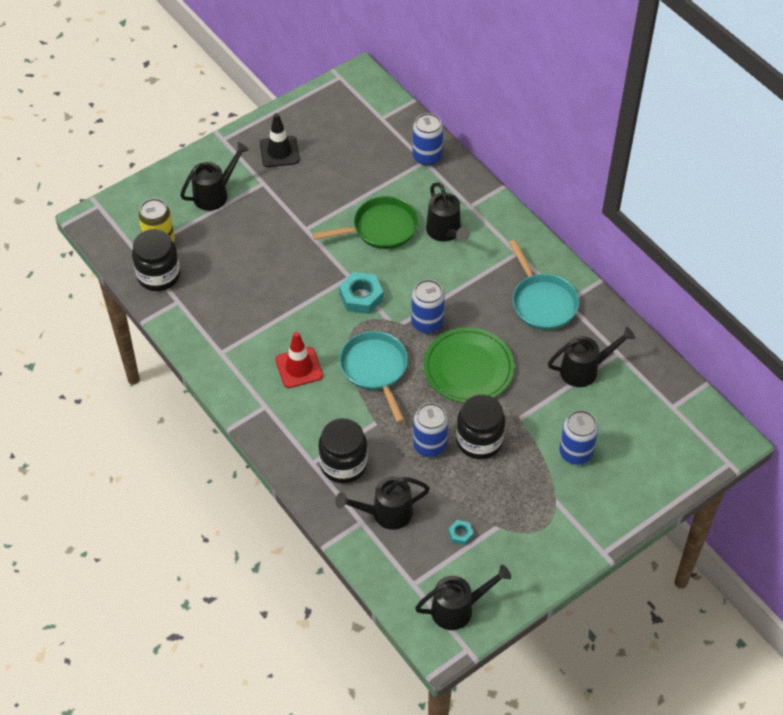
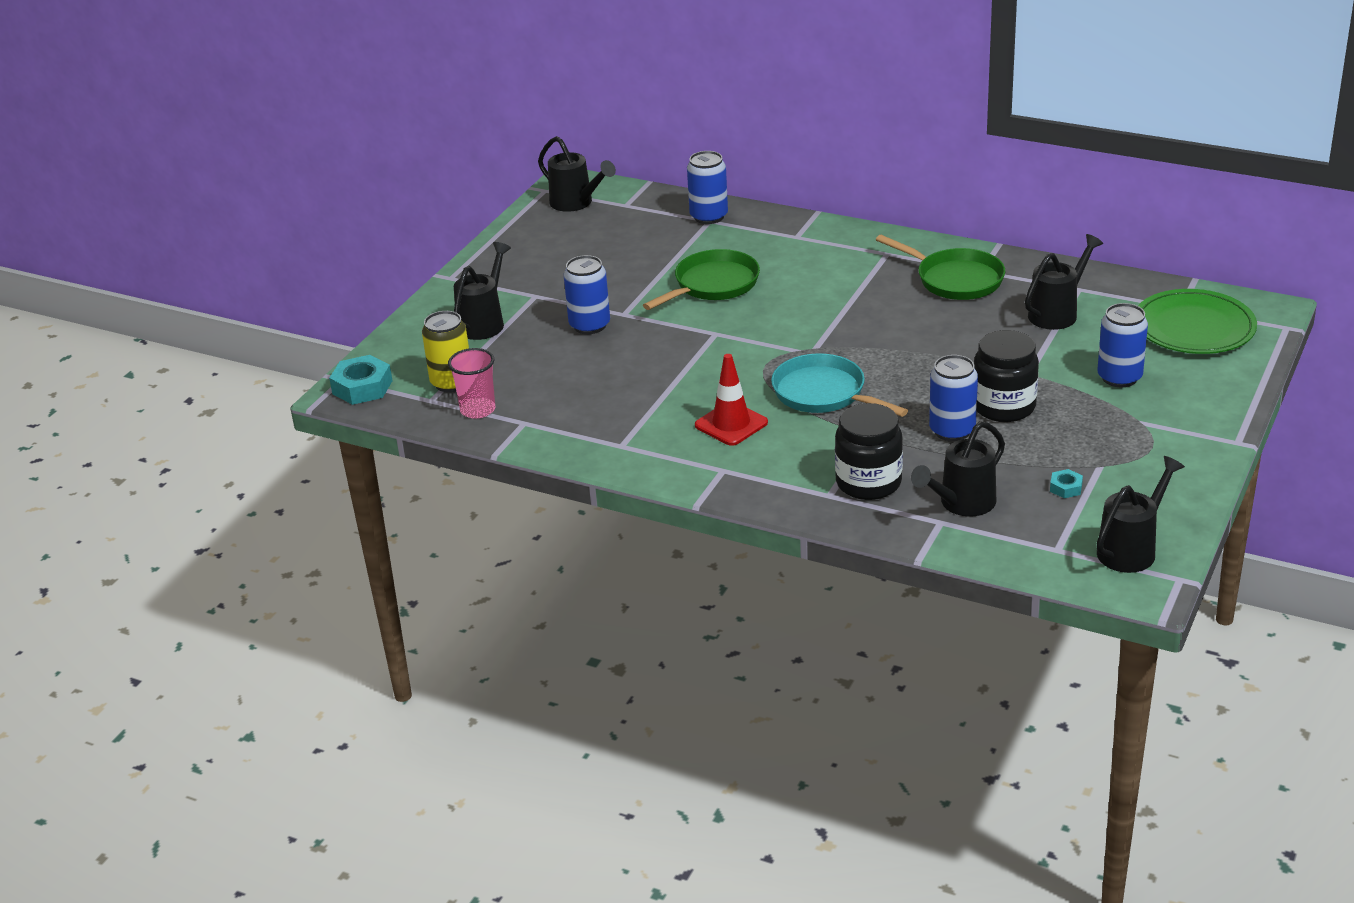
camera: 25 degrees left, 20 degrees down
(158, 275) = (478, 410): black jar -> pink cup
(279, 152) = (530, 266): black traffic cone -> none
(361, 297) = (746, 344): turquoise nut -> turquoise nut (362, 387)
(427, 323) = (844, 338): blue can -> blue can (589, 325)
(445, 232) = (790, 264): black watering can -> black watering can (576, 203)
(468, 368) = (929, 356): green plate -> green plate (1194, 327)
(542, 302) = (955, 279): turquoise pan -> green pan

